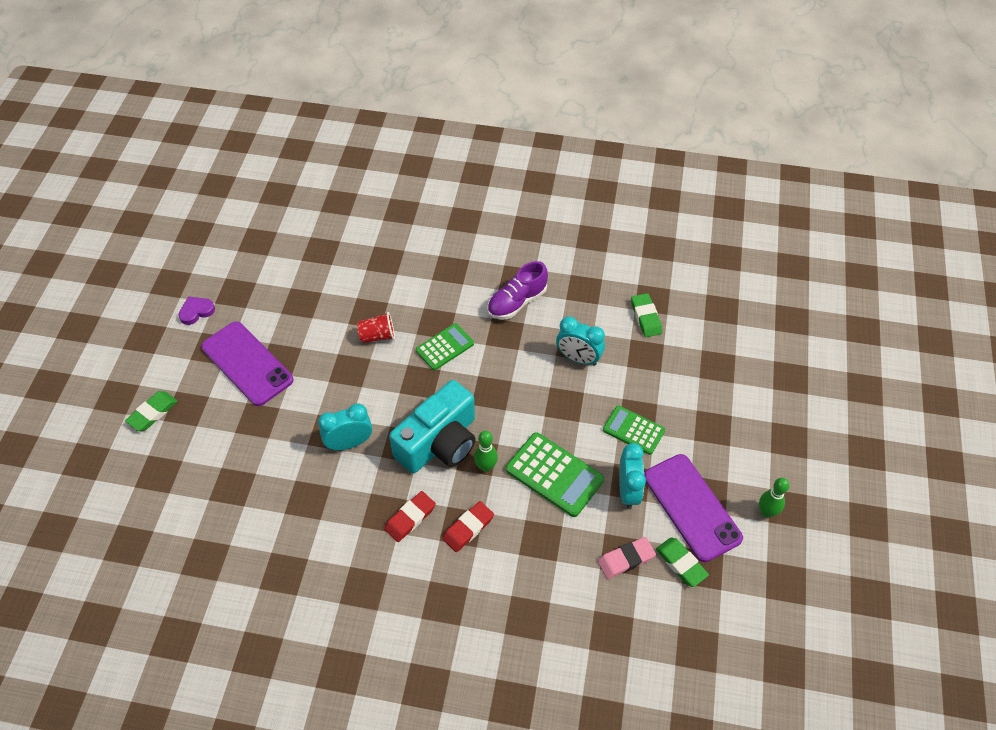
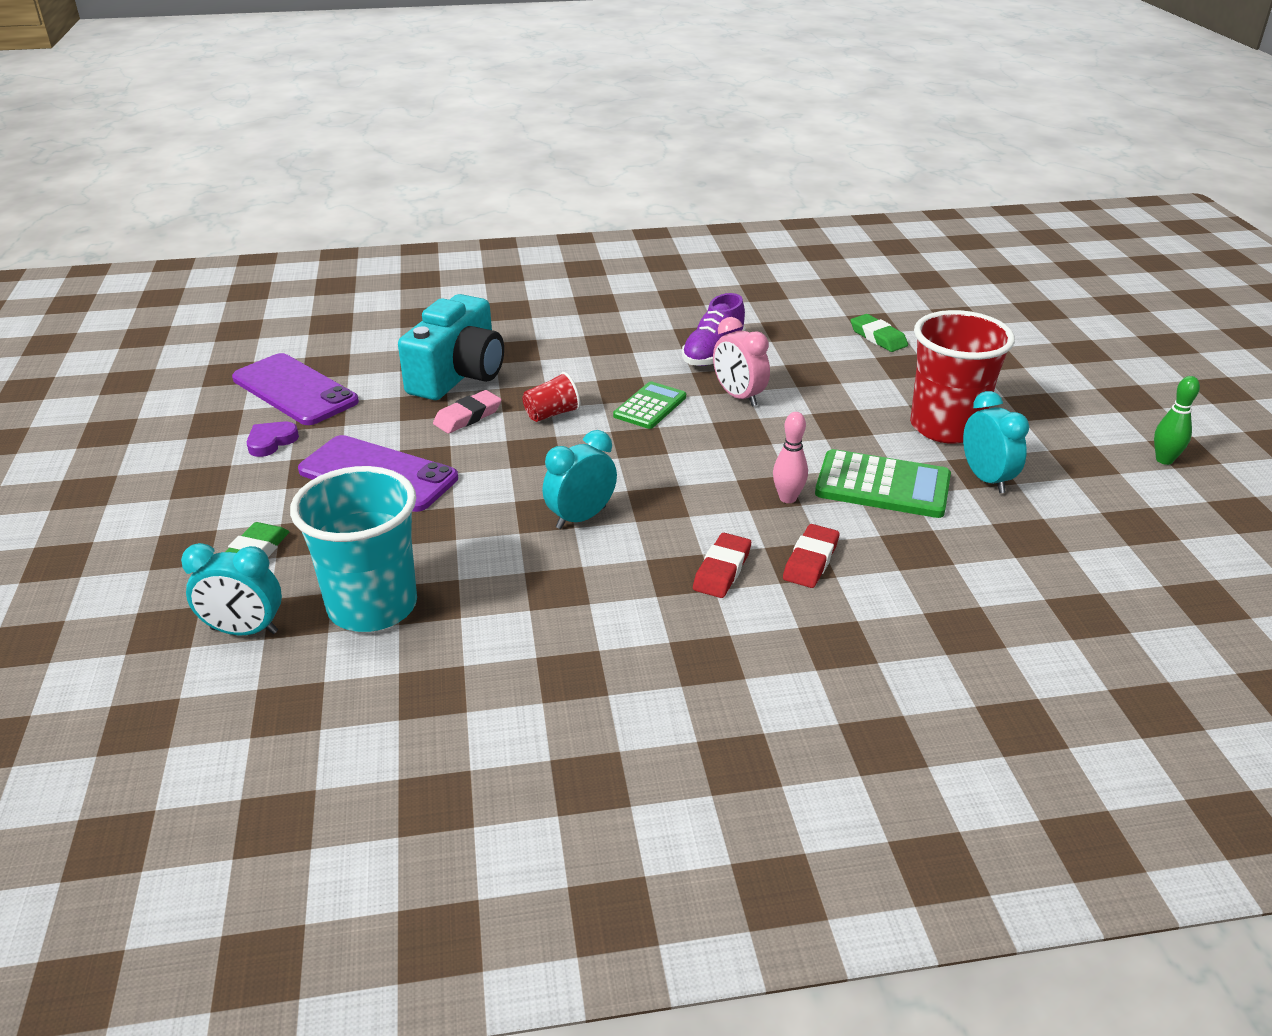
camera: 20 degrees left, 20 degrees down
(200, 481) = (372, 606): none -> turquoise cup
(439, 442) = (707, 490): turquoise camera -> turquoise camera (458, 375)
(486, 467) = (787, 498): green bowling pin -> pink bowling pin
(509, 354) = (738, 396): none -> pink clock
(578, 358) = (827, 383): turquoise clock -> turquoise clock (244, 631)
(626, 559) = (1040, 540): pink eraser -> pink eraser (468, 416)
(633, 430) = (946, 427): green calculator -> red cup
(681, 563) = (1110, 527): green eraser -> none
(691, 507) = (1075, 475): purple phone -> purple phone (294, 390)

